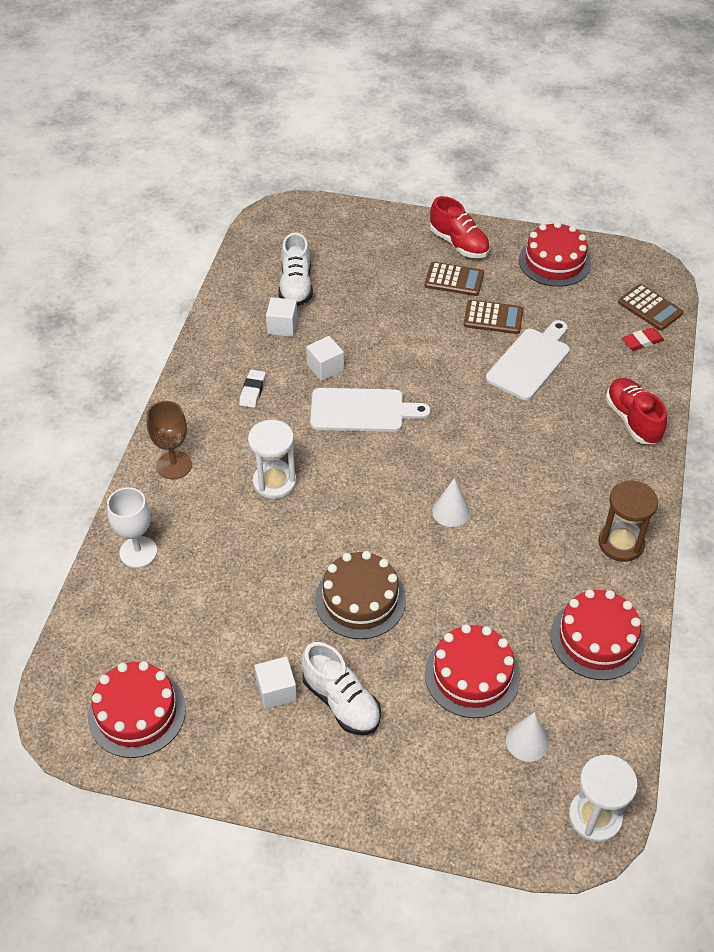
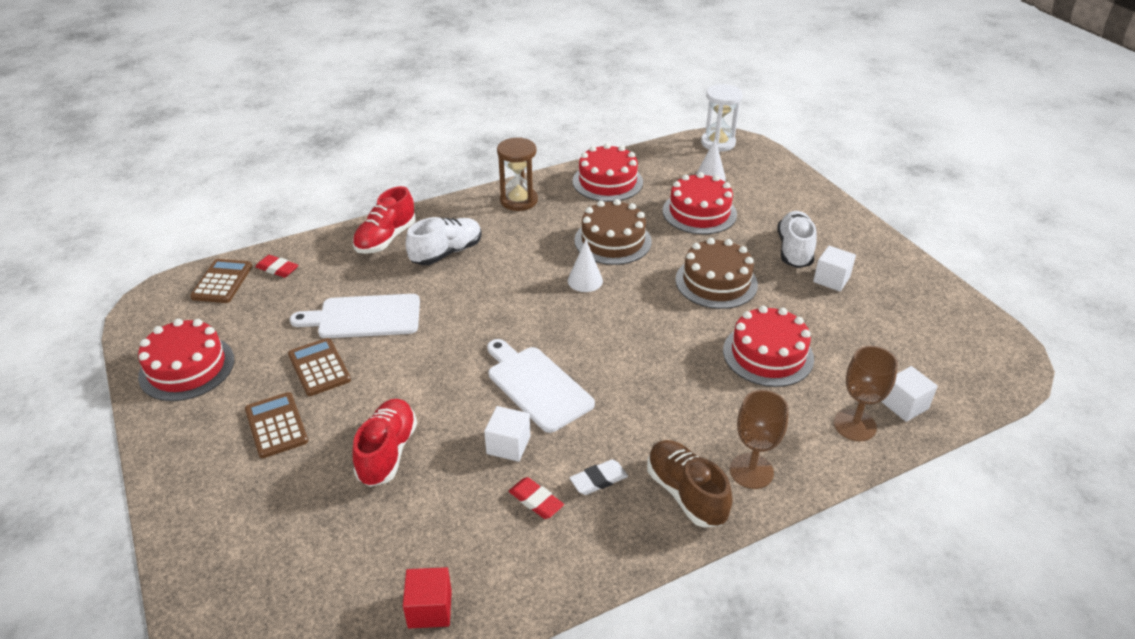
camera: 130 degrees left, 10 degrees down
(137, 712) = (946, 330): red cake -> red cake (768, 354)
(138, 552) = (855, 425): white goblet -> brown goblet
(197, 422) = (686, 493): none -> brown shoe
(253, 283) = (430, 609): none -> red cube
(270, 356) = (536, 501): none -> red eraser
(274, 482) = (680, 390): white hourglass -> none
(282, 326) = (481, 522): white cube -> white cube (904, 405)
(296, 286) = (399, 558): white shoe -> white shoe (446, 253)
(459, 244) = (202, 456): red shoe -> red shoe (387, 452)
(489, 569) = (612, 241): none -> brown cake

